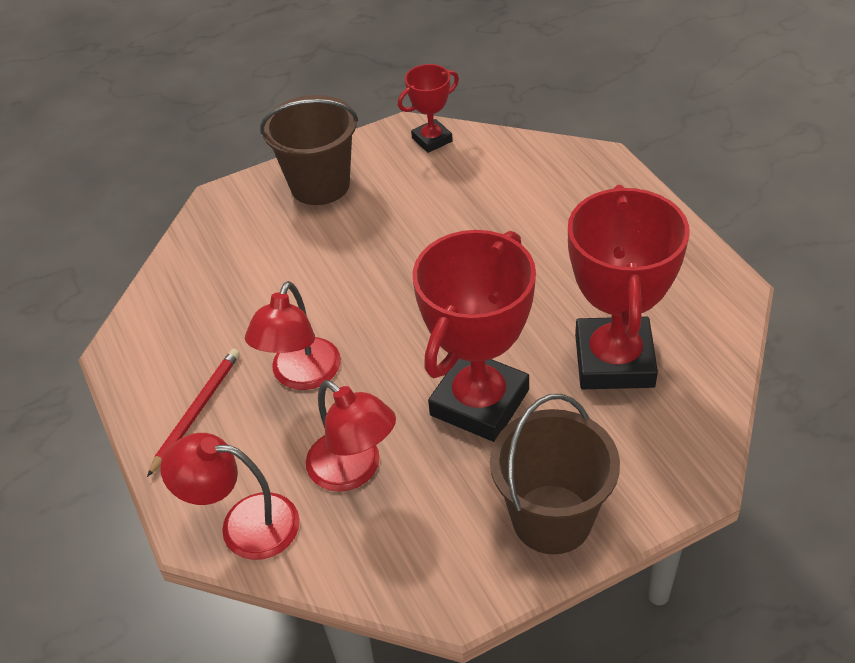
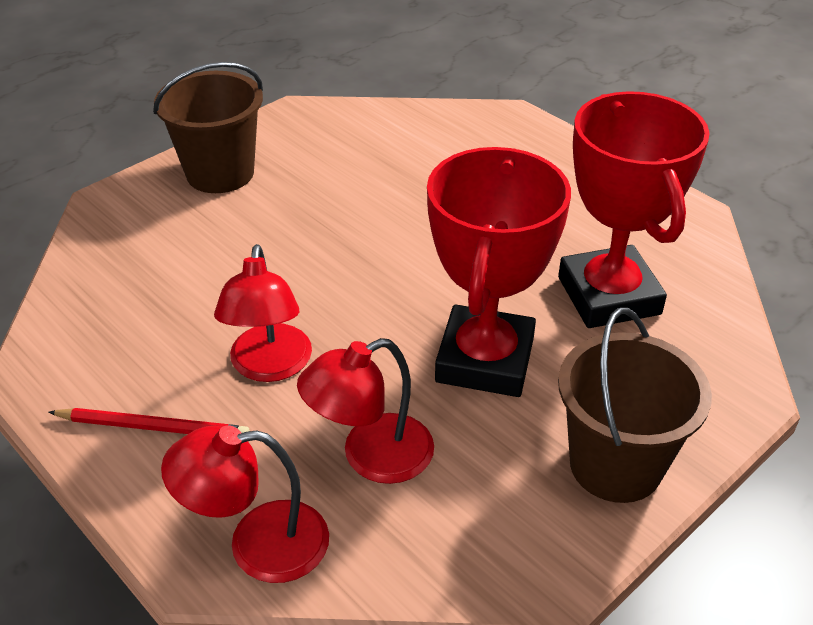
camera: 20 degrees left, 5 degrees down
(196, 411) = (153, 427): red pencil -> red pencil turned 90 degrees clockwise
(354, 470) = (371, 457): red lamp -> red lamp turned 120 degrees clockwise
(432, 140) = (328, 117): red trophy -> none

